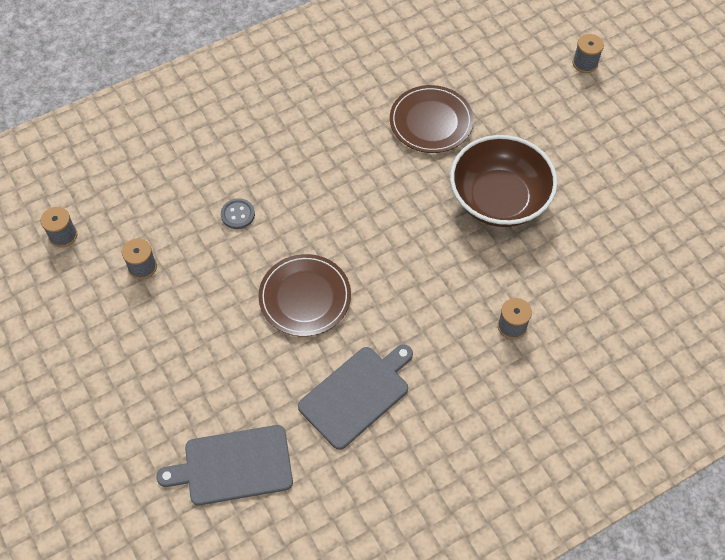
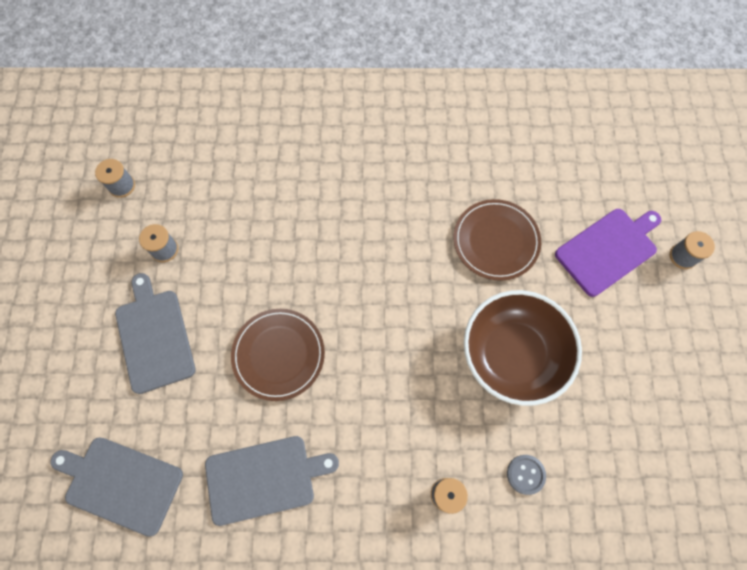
camera: 30 degrees right, 10 degrees up
(183, 340) = (154, 337): none -> grey cutting board
(238, 214) = (271, 242): grey button -> grey button (525, 474)
(524, 85) = (608, 249): none -> purple cutting board

